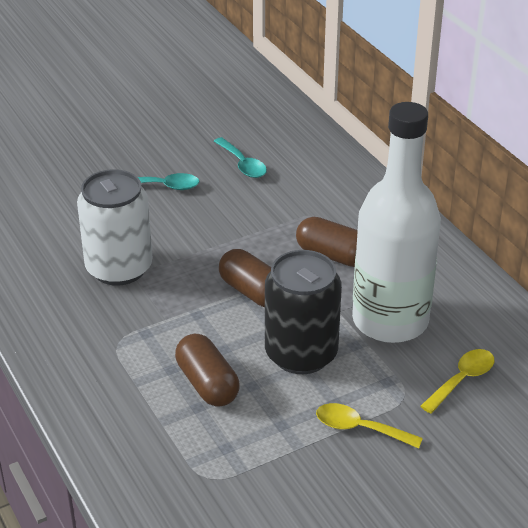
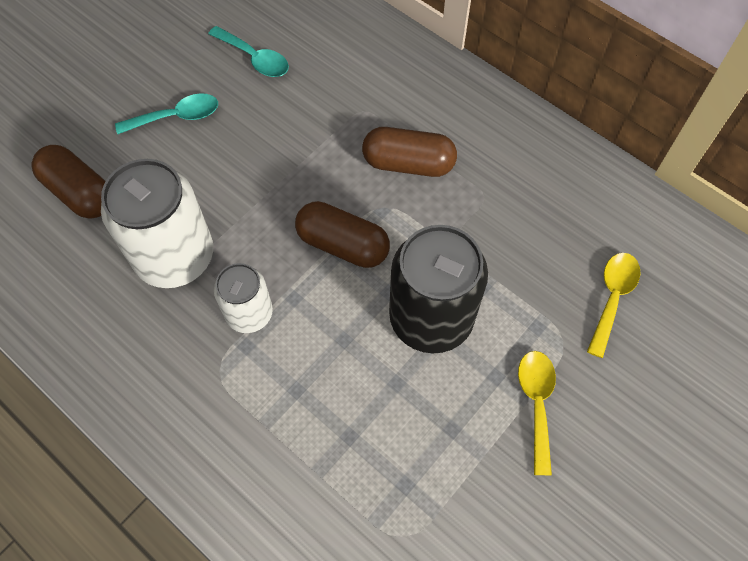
camera: 20 degrees left, 25 degrees up
(158, 315) = (249, 313): none -> white can
(207, 384) = (346, 398): brown capsule -> brown capsule (79, 193)
(360, 428) = (536, 404): yellow spoon -> yellow spoon turned 90 degrees clockwise
(390, 321) = (505, 239): white bottle -> none

